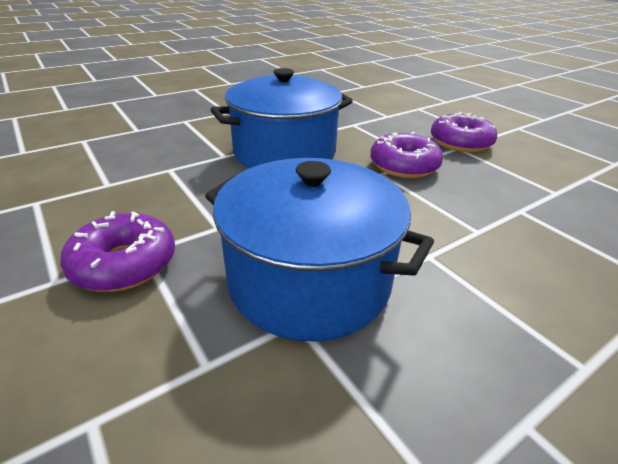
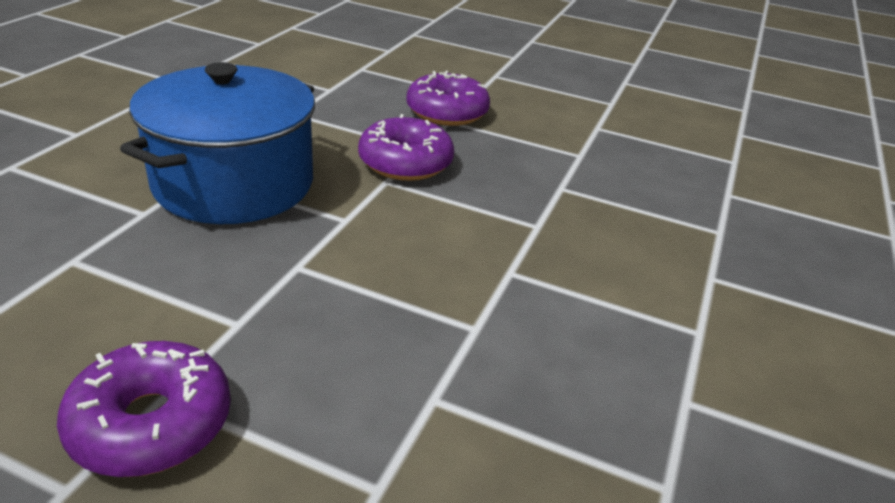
camera: 35 degrees left, 0 degrees up
(309, 280) = (410, 347): blue pot -> none

